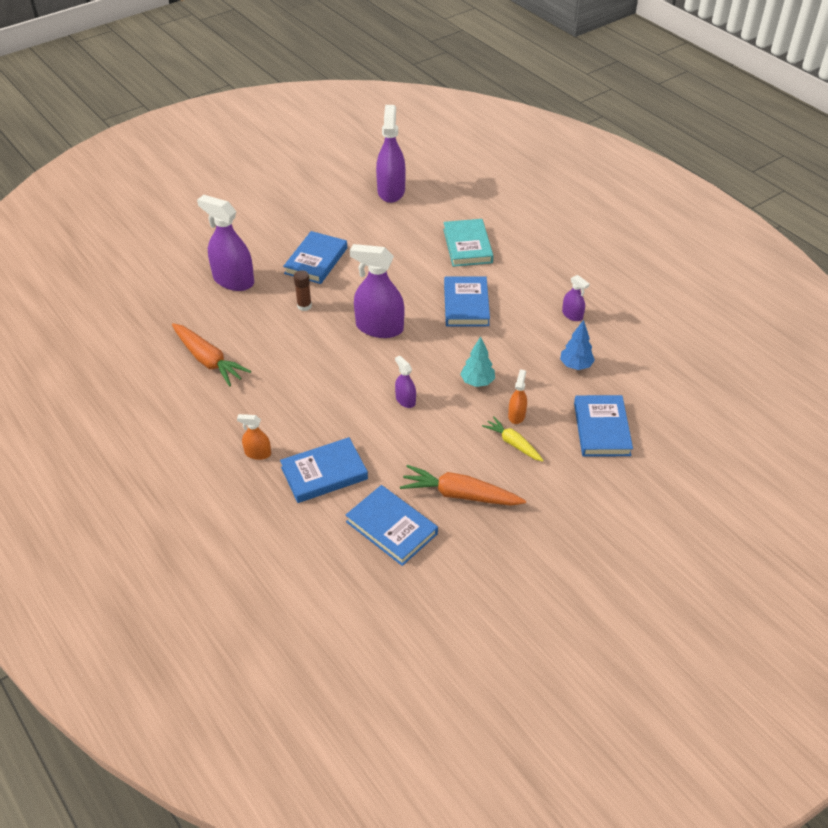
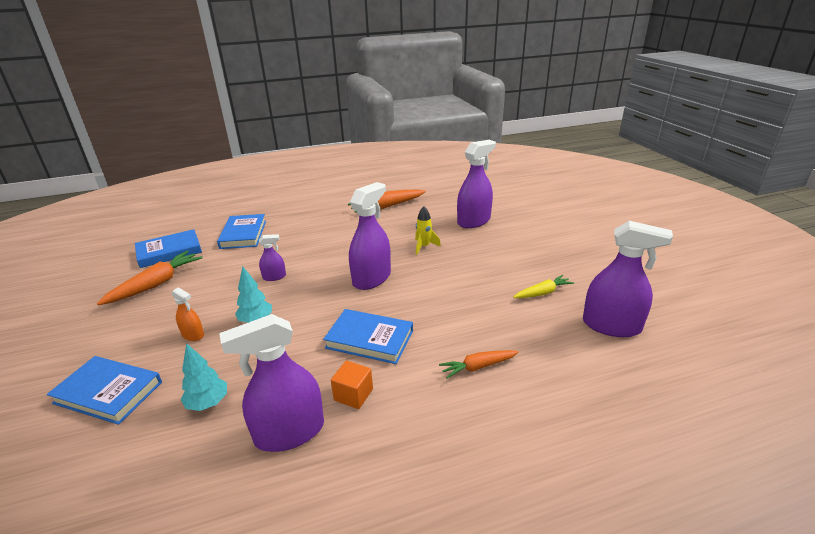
camera: 110 degrees right, 15 degrees down
(258, 453) = (286, 215): orange spray bottle -> none
(304, 306) = (424, 246): brown glue stick -> yellow rocket
(316, 261) = (486, 259): blue book -> none
(467, 246) = (478, 367): turquoise book -> orange carrot
(513, 443) = (166, 324): yellow carrot -> yellow carrot (542, 293)
(525, 296) = (353, 395): none -> orange cube
(572, 315) = (289, 432): purple spray bottle -> purple spray bottle, size x2.03
(575, 365) = (208, 403): blue tree -> turquoise tree

